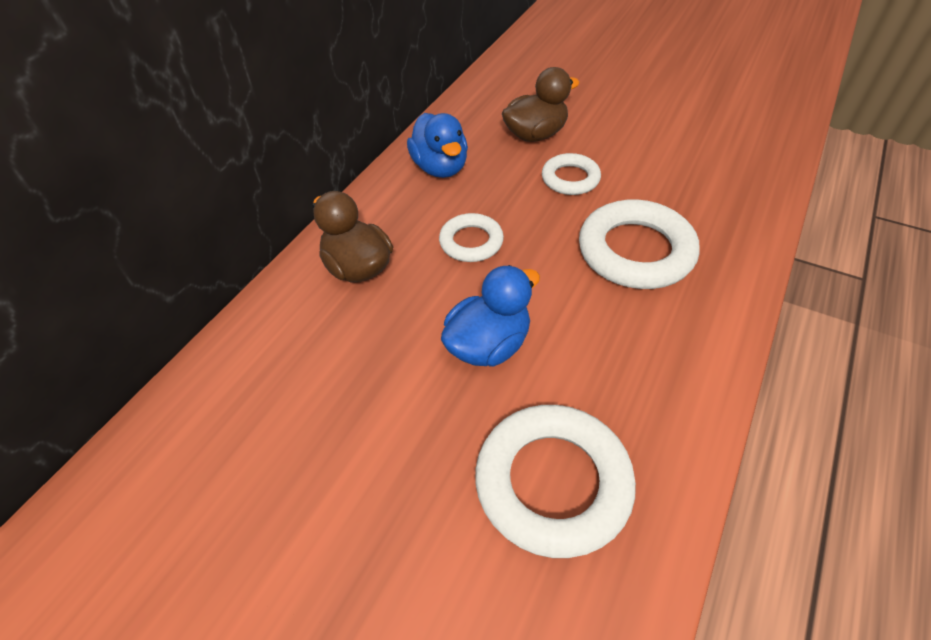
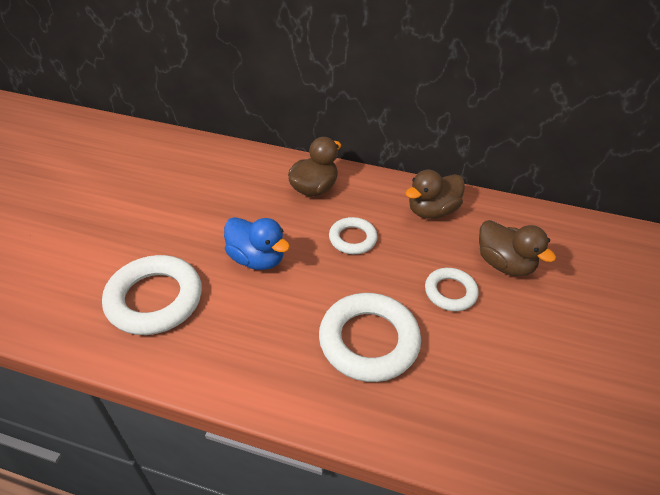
camera: 75 degrees right, 5 degrees down
(440, 168) = (432, 211): blue duck -> brown duck

